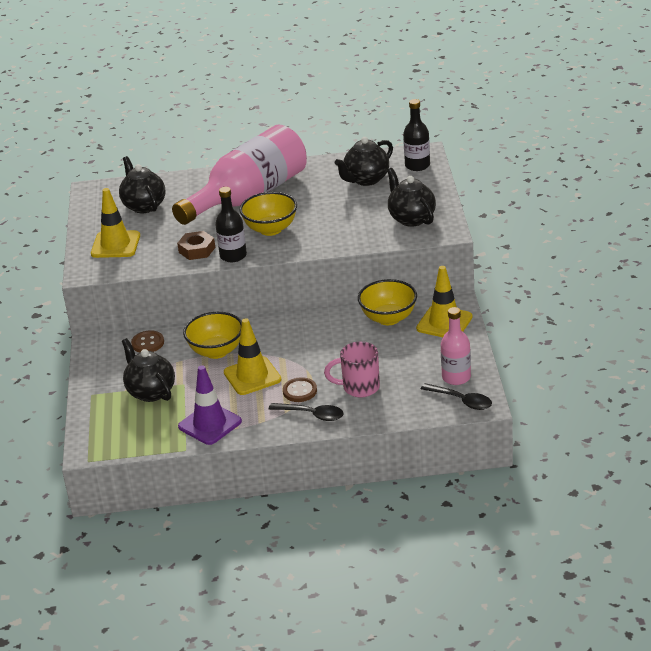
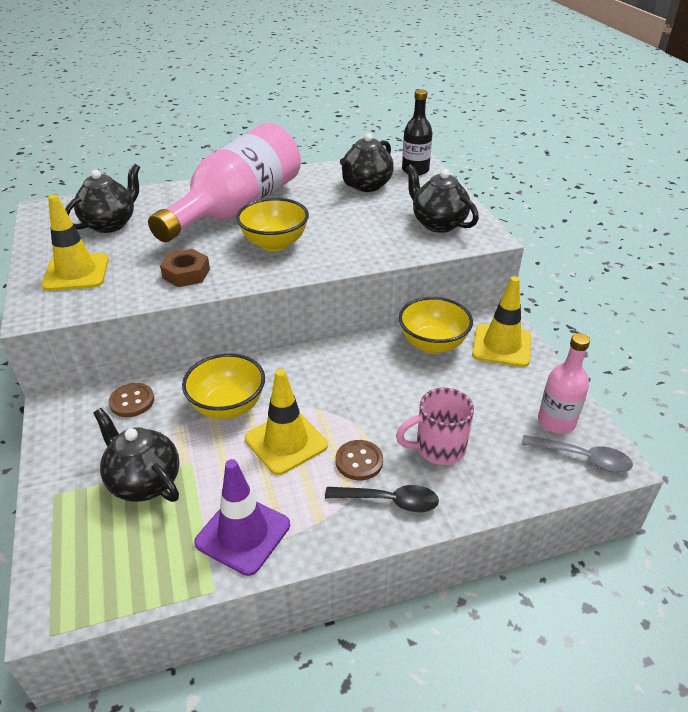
camera: 15 degrees left, 5 degrees up
(144, 206) = (110, 224): black teapot -> black teapot turned 75 degrees clockwise
(233, 256) = (236, 278): black bottle -> none
(461, 401) = (583, 458): black spoon -> grey spoon

